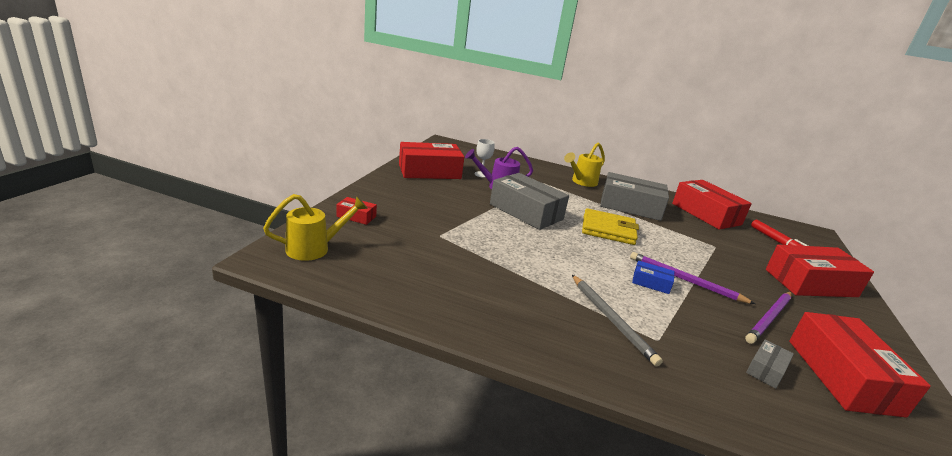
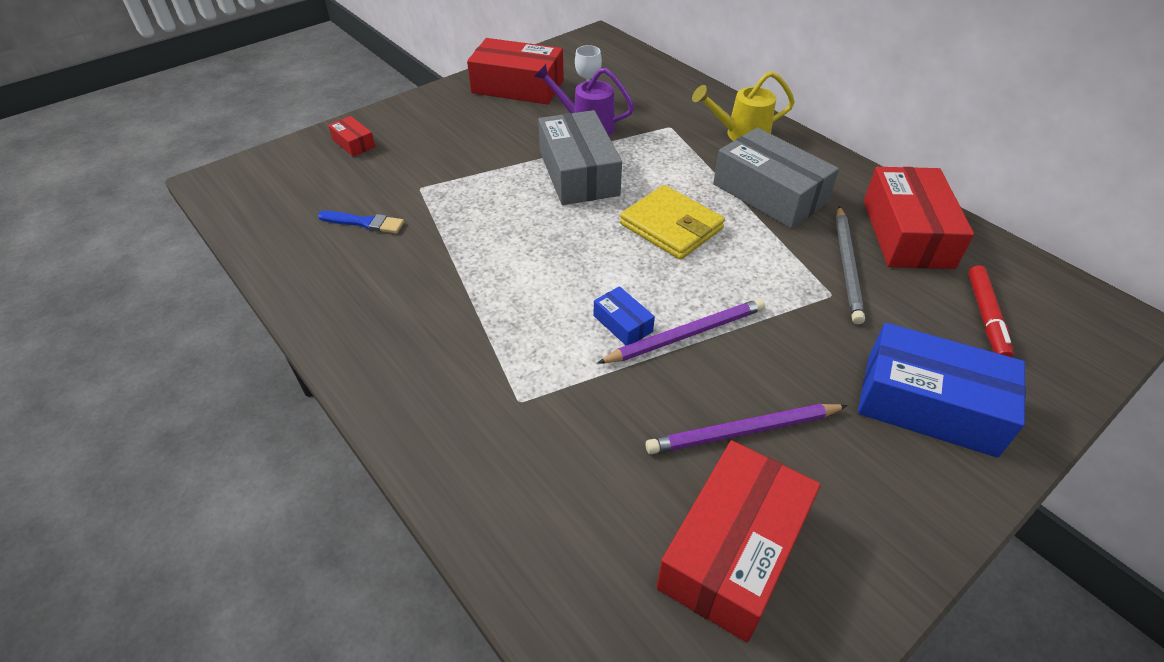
camera: 35 degrees right, 20 degrees up
(314, 248) = (269, 178): yellow watering can -> none
(428, 263) = (364, 223): none -> blue brush
(611, 320) = (493, 356): grey pencil -> grey pencil (847, 266)
(685, 280) = (686, 334): purple pencil -> purple pencil turned 90 degrees clockwise
(766, 370) = (618, 493): grey box -> none
(810, 283) = (929, 404): red box -> blue box

